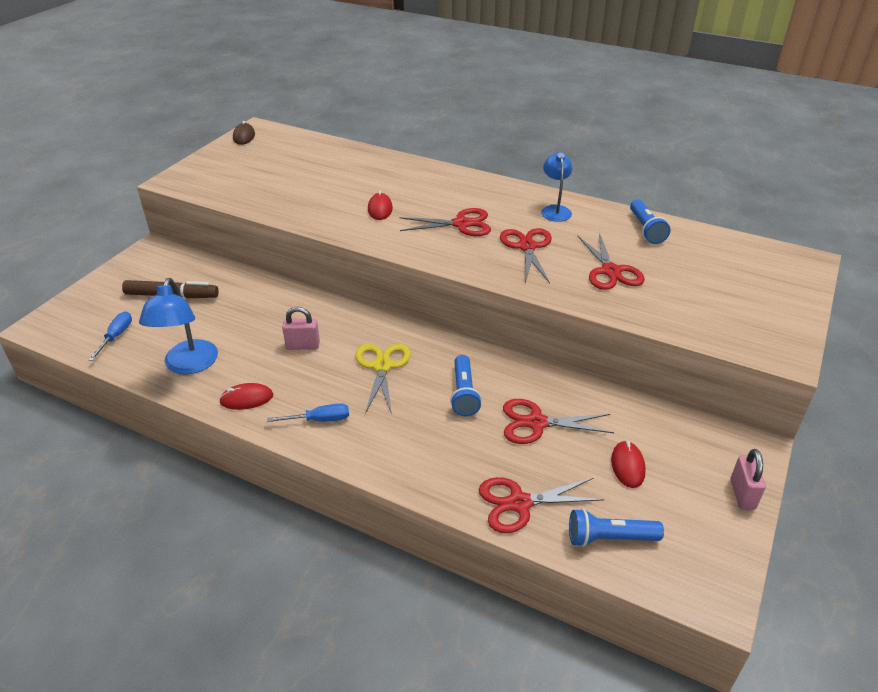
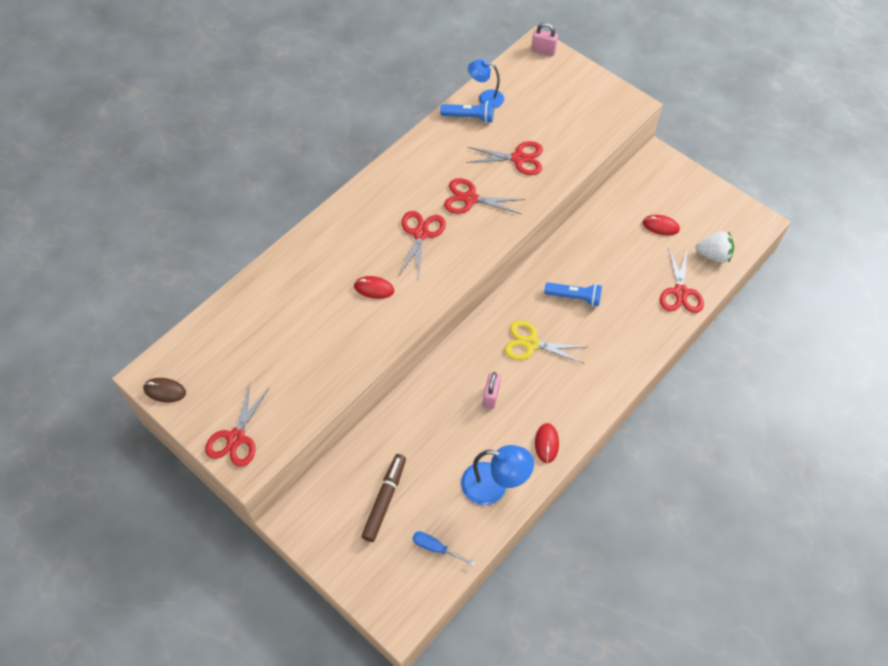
camera: 75 degrees left, 20 degrees up
(319, 420) = (581, 395): blue screwdriver -> none
(536, 423) = (613, 262): red scissors -> red scissors (236, 438)
(555, 210) = (420, 164): blue lamp -> blue lamp (485, 98)
(609, 538) = (713, 255): blue flashlight -> white strawberry
(742, 494) = (692, 179): pink padlock -> pink padlock (543, 51)

